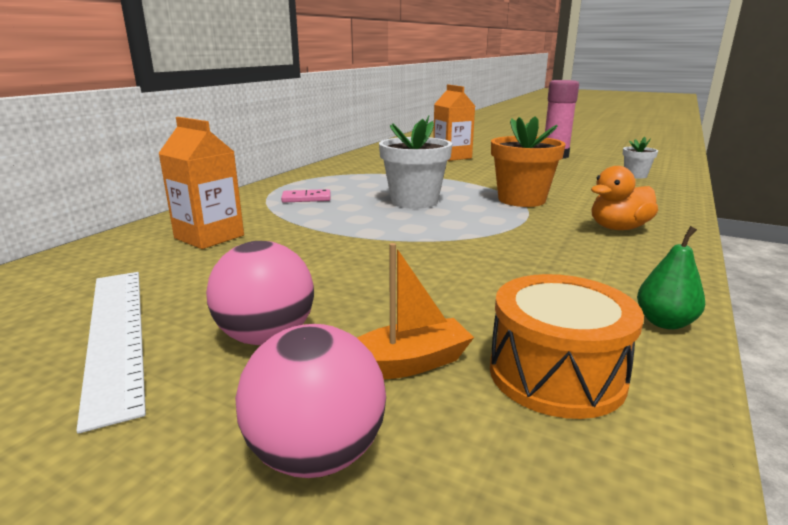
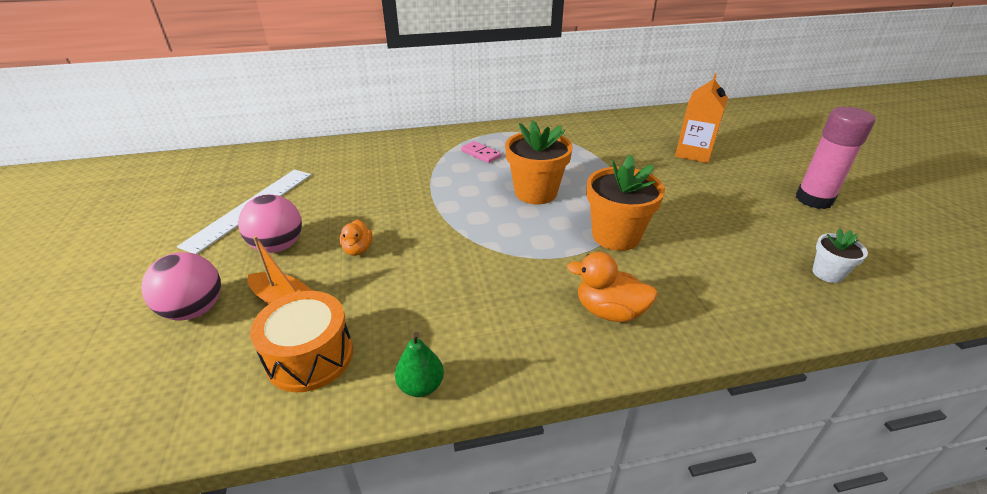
camera: 50 degrees right, 15 degrees up
(209, 237) = (377, 163): orange carton -> none
(370, 290) = (358, 249): none -> orange duck
(414, 201) = (535, 192): white flower pot -> orange flower pot

